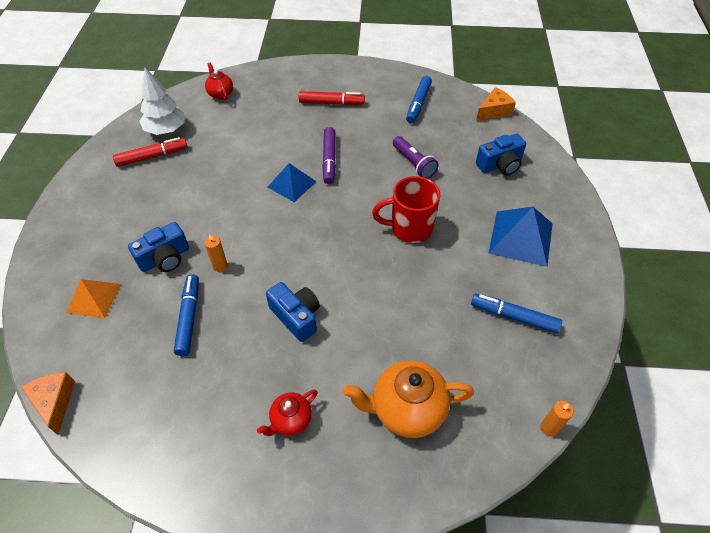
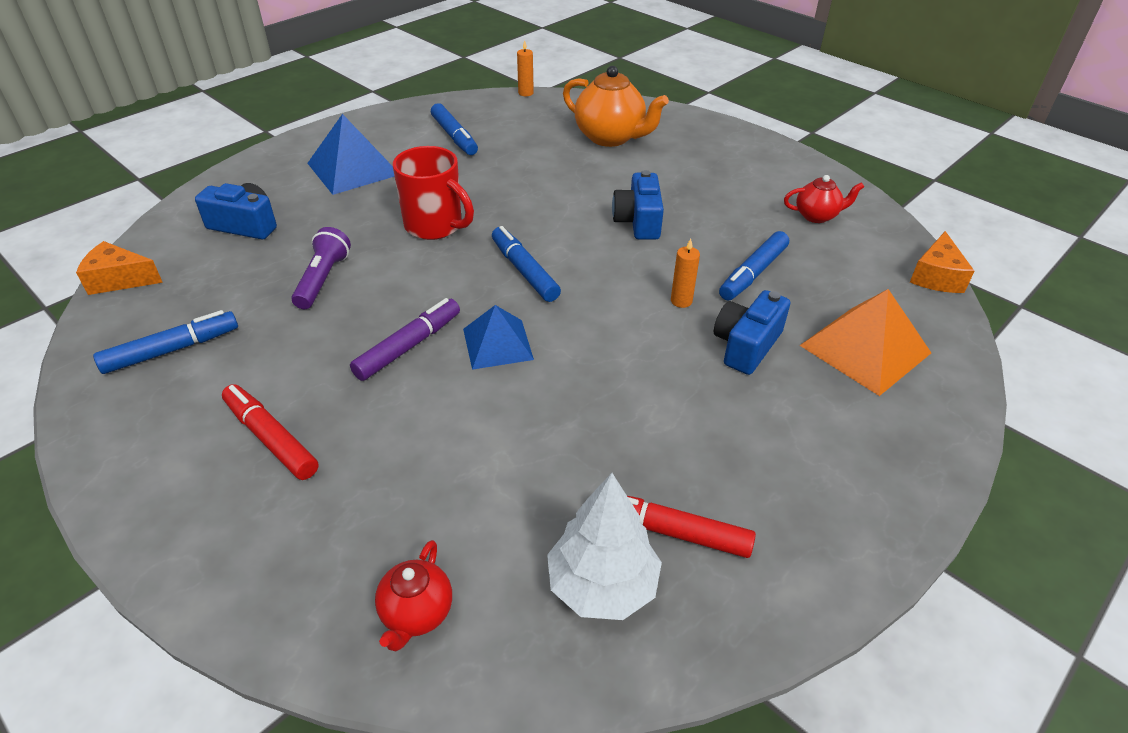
camera: 140 degrees left, 10 degrees down
(93, 298) = (865, 349): orange pyramid -> orange pyramid, size x1.51
(165, 258) = (746, 345): blue camera -> blue camera turned 60 degrees counterclockwise
(290, 420) = (708, 171): red teapot -> red teapot (817, 216)
(325, 231) = (524, 271): none -> blue marker

